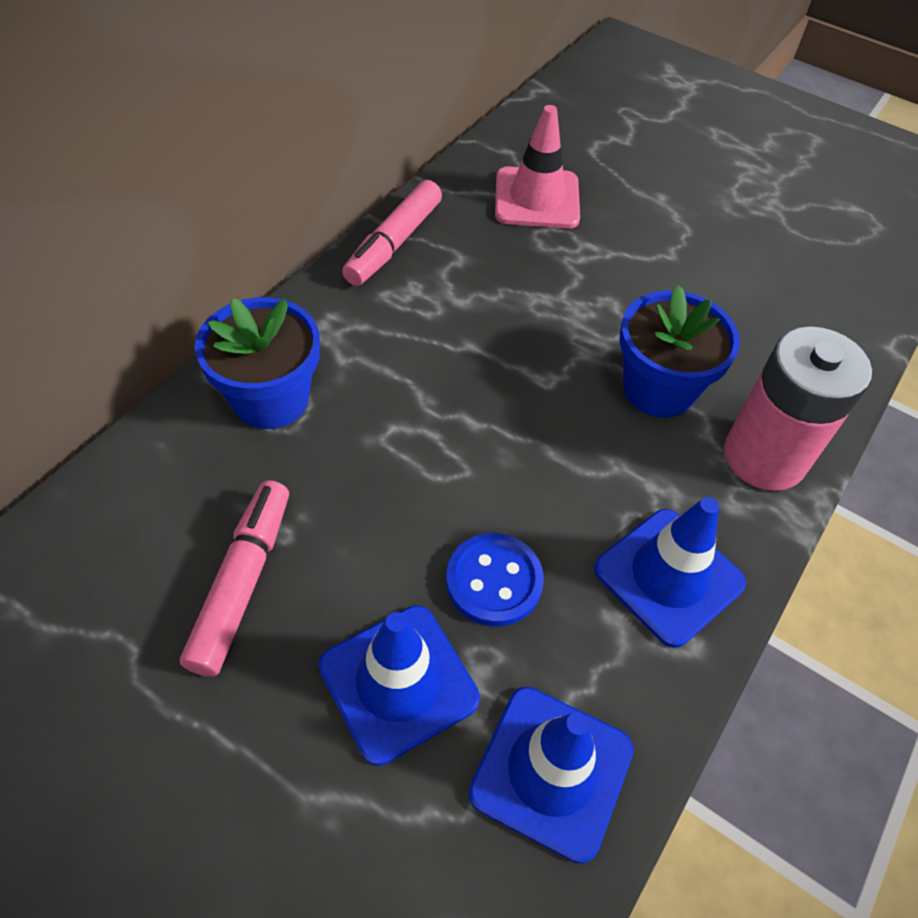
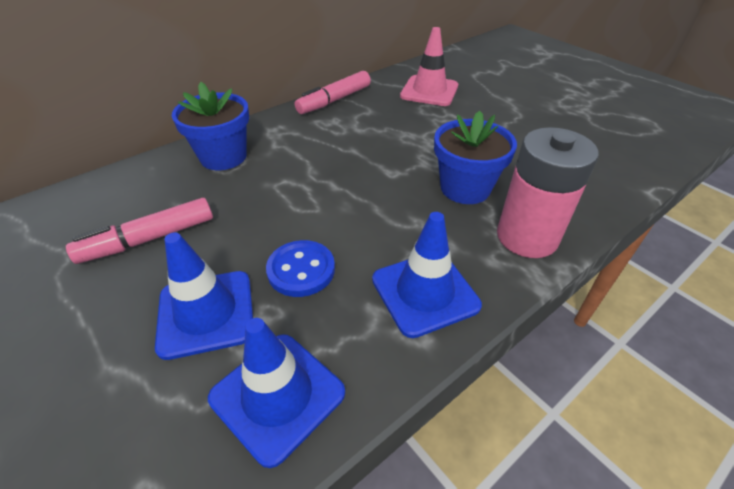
camera: 20 degrees right, 10 degrees down
(242, 582) = (149, 239): pink marker -> pink marker turned 150 degrees counterclockwise

